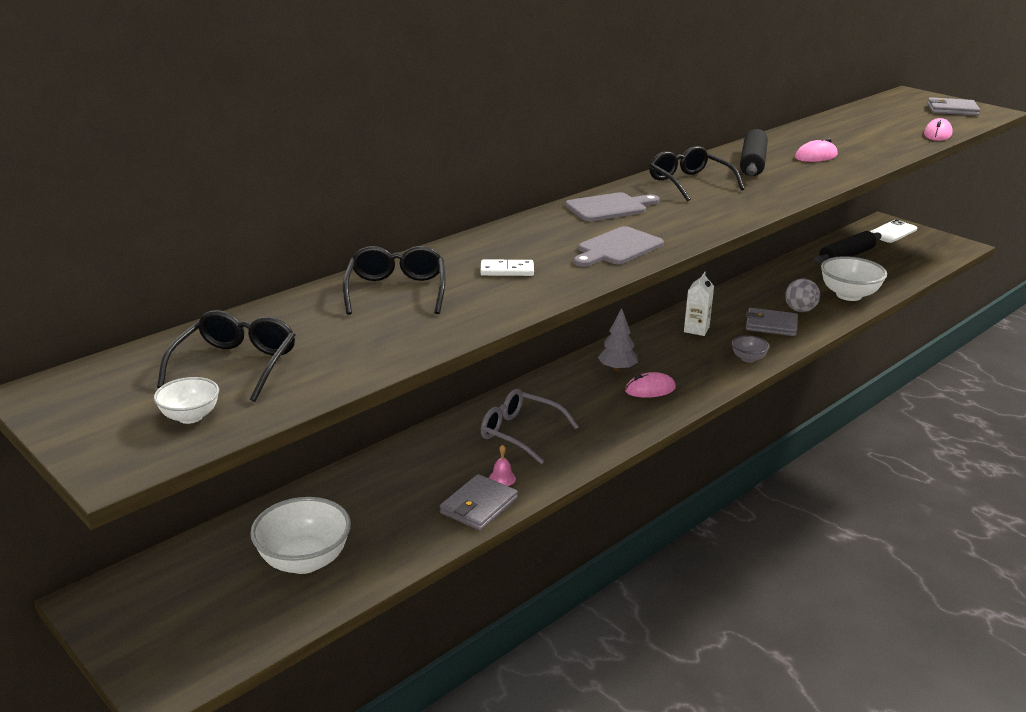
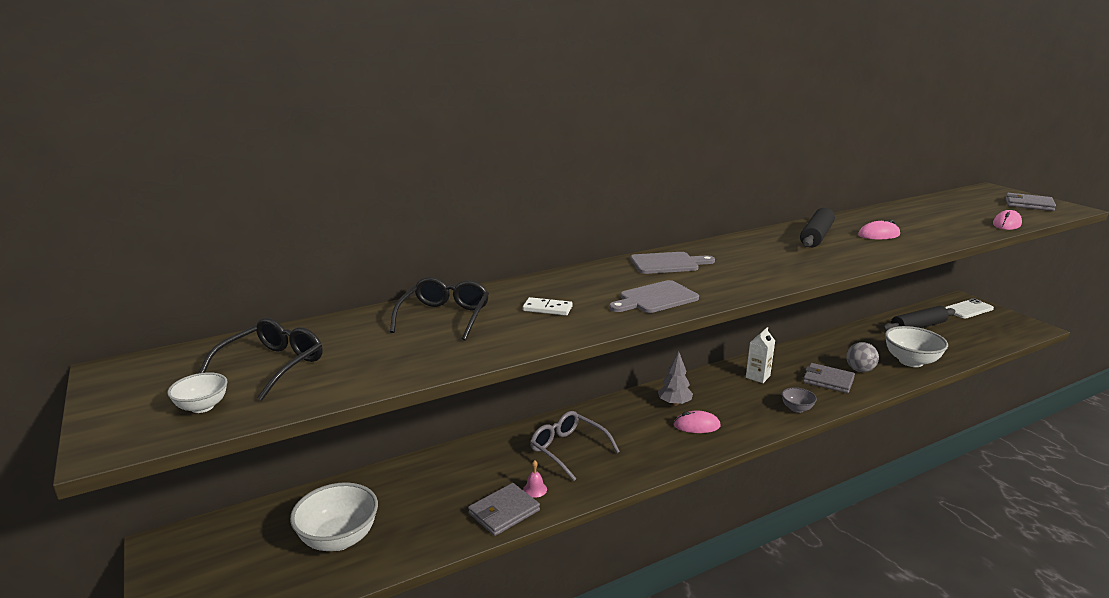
camera: 15 degrees right, 5 degrees down
(689, 183) = (750, 249): black glasses -> none

